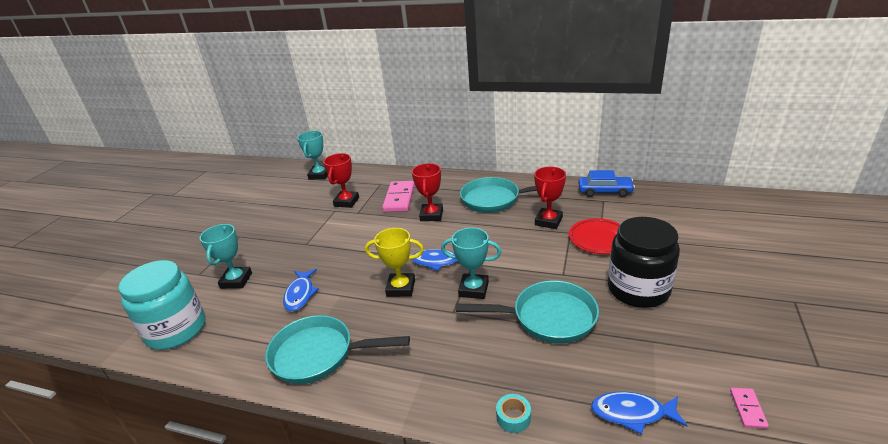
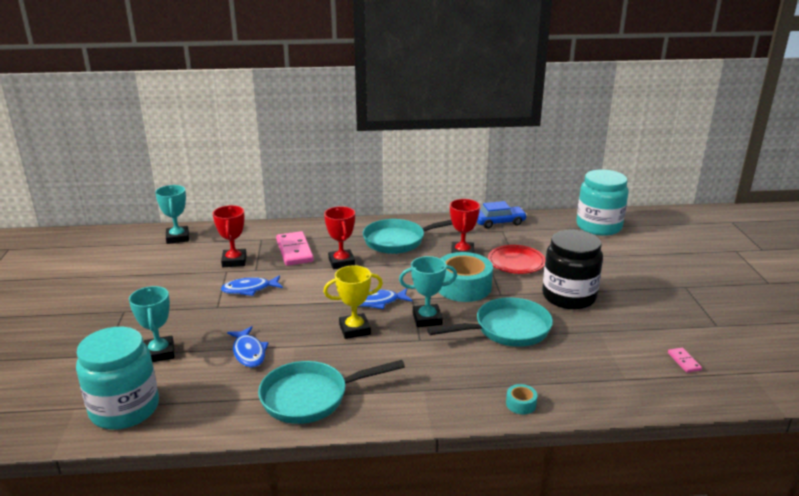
camera: 25 degrees left, 5 degrees down
(529, 258) = (463, 287): none -> turquoise tape
(632, 413) = (608, 381): blue fish -> blue fish (249, 289)
(715, 208) = (599, 226): none -> turquoise jar

